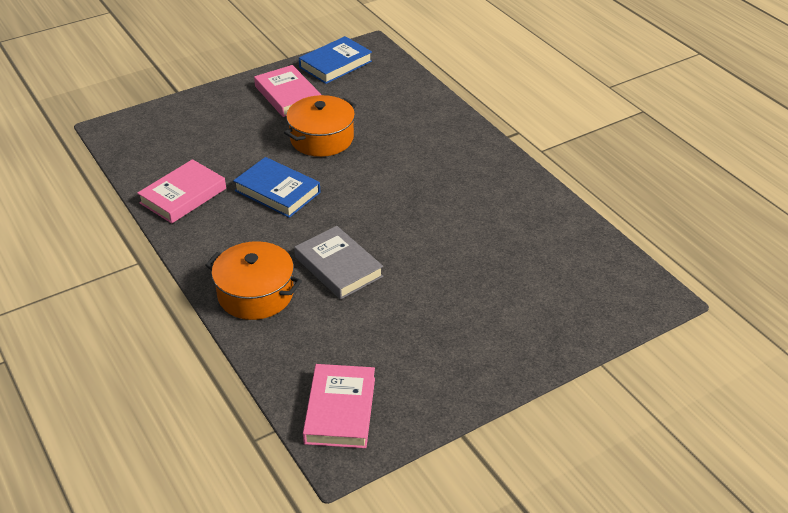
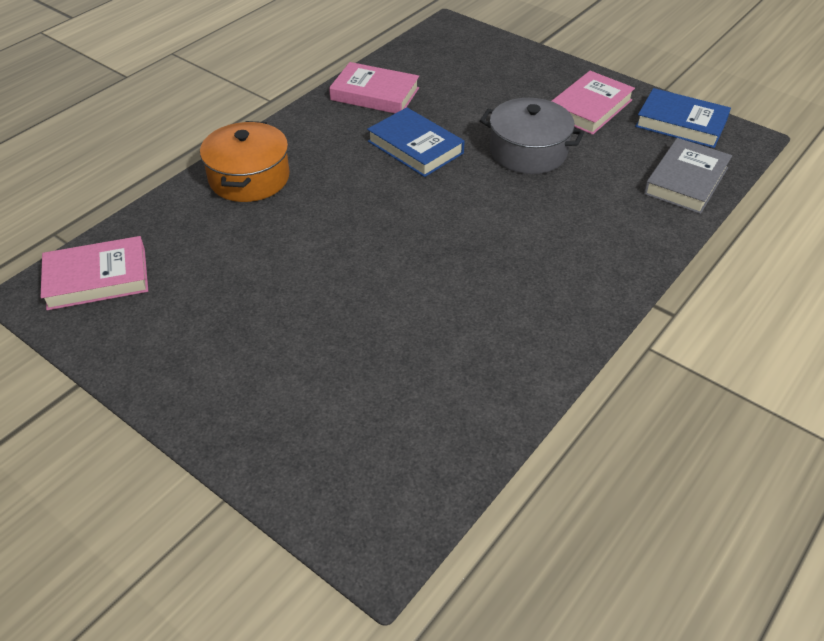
camera: 70 degrees right, 5 degrees up
(277, 191) = (415, 147): blue book -> blue book turned 60 degrees counterclockwise
(321, 138) = (528, 151): orange pot -> grey pot
(338, 267) = (313, 221): grey book -> grey book (686, 181)

